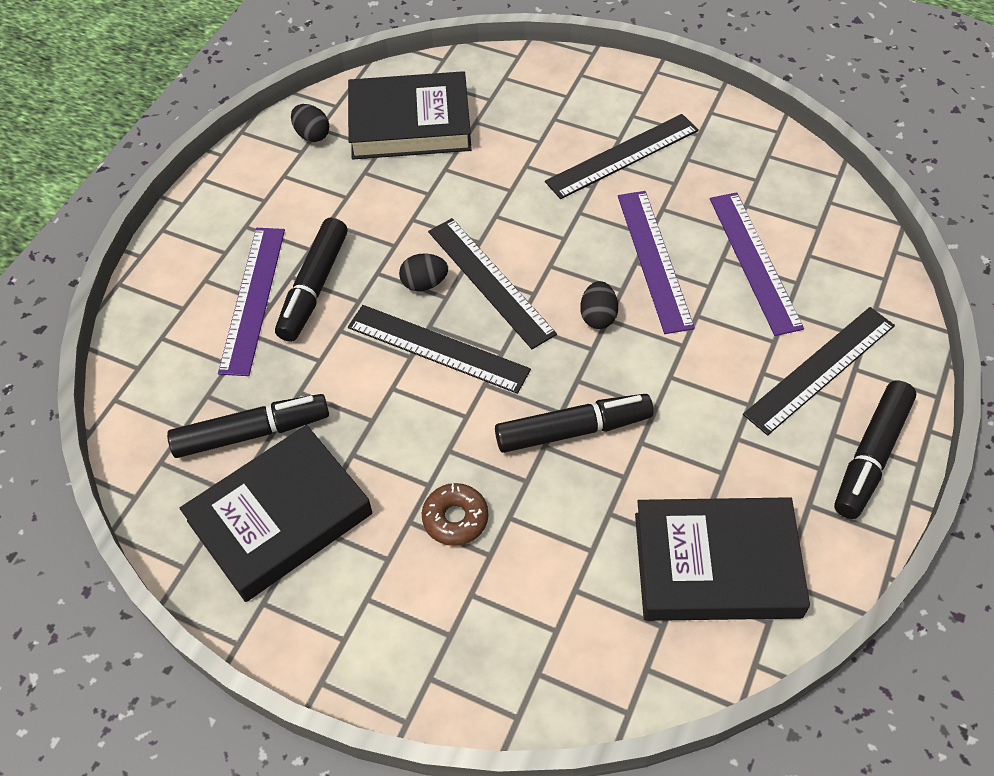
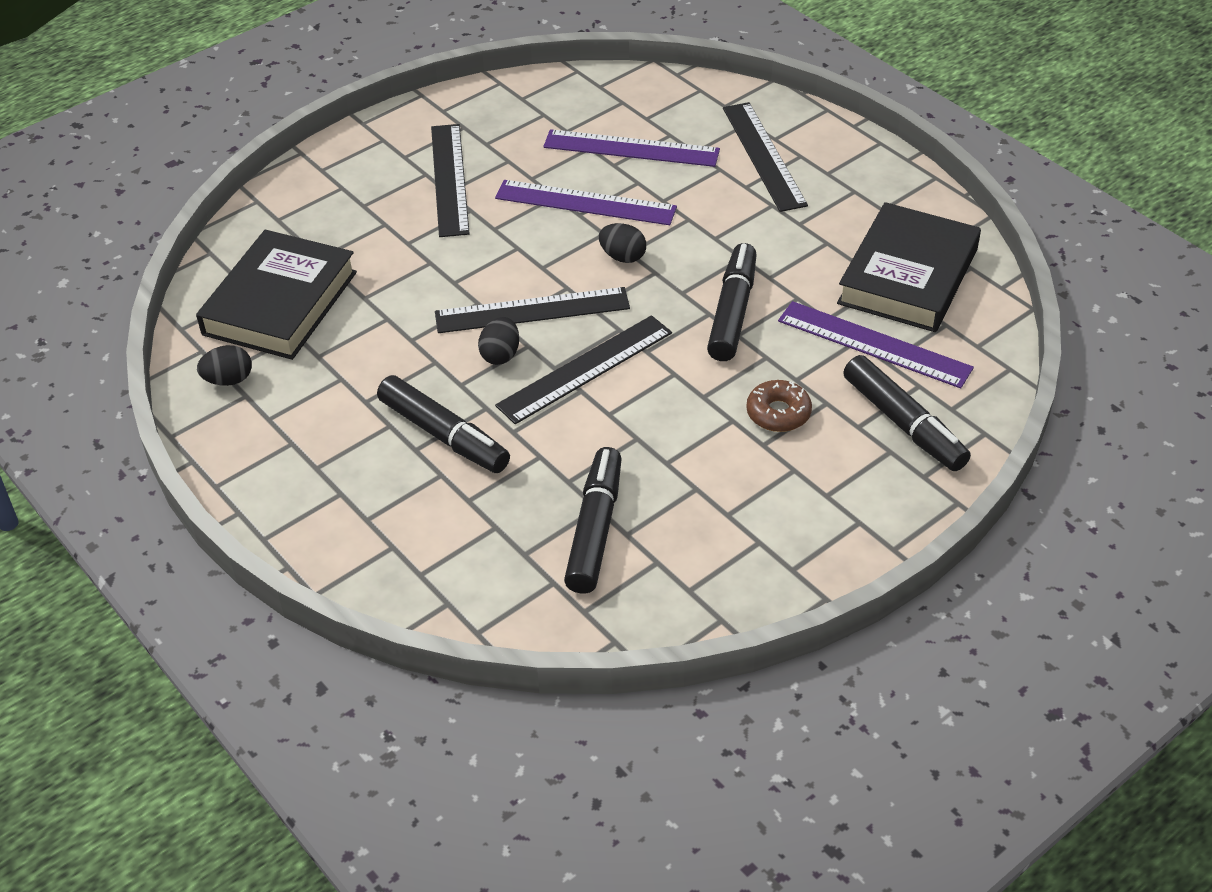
camera: 65 degrees left, 10 degrees down
(252, 299) = (423, 486): purple ruler -> purple ruler (874, 344)
(280, 518) = (707, 533): black book -> none
(871, 456) = (858, 162): black marker -> black marker (903, 423)

